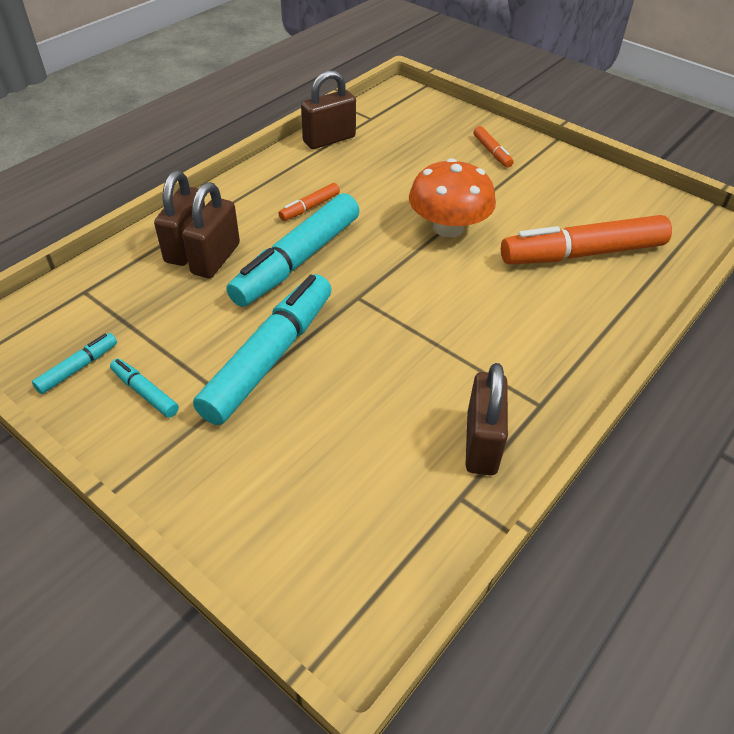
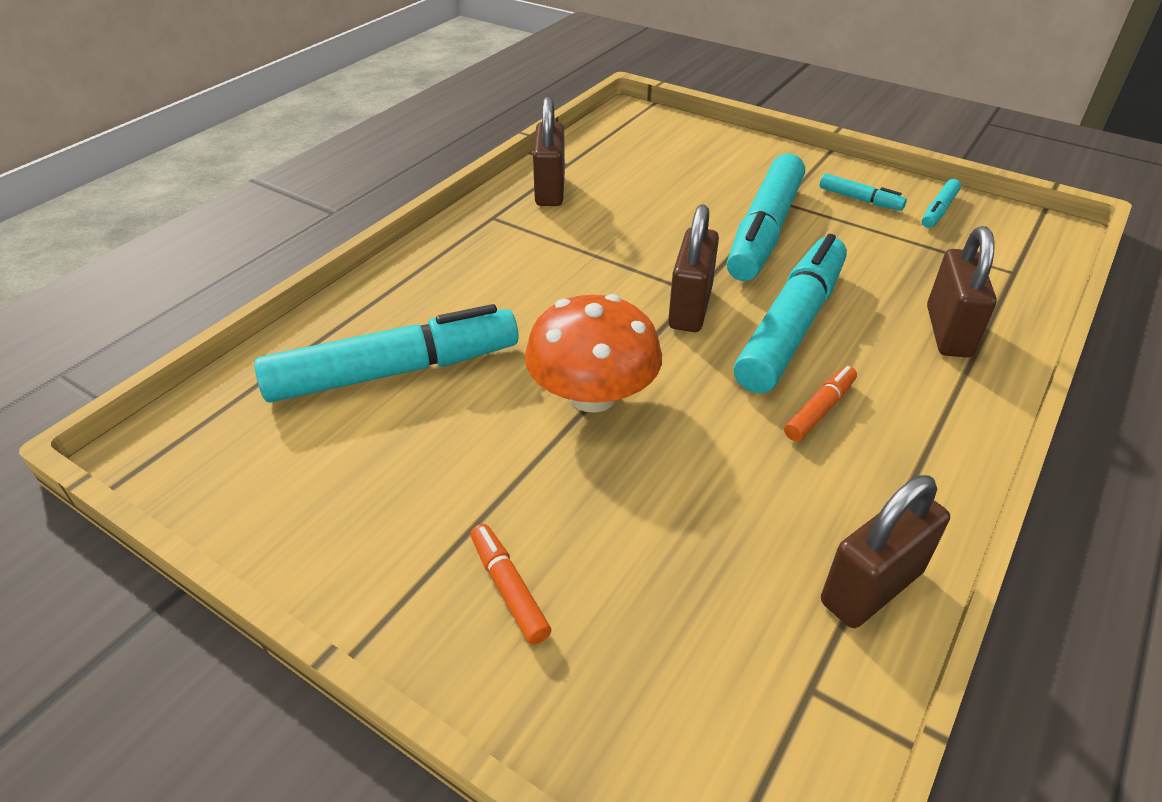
camera: 175 degrees right, 5 degrees down
(216, 259) = (897, 319): brown padlock -> brown padlock (690, 308)
(582, 253) = (394, 371): orange marker -> turquoise marker

